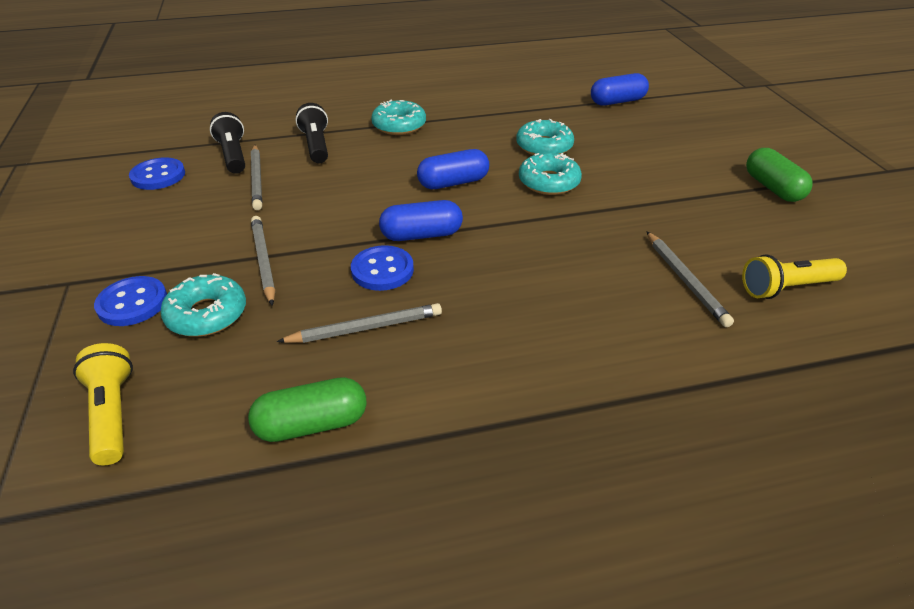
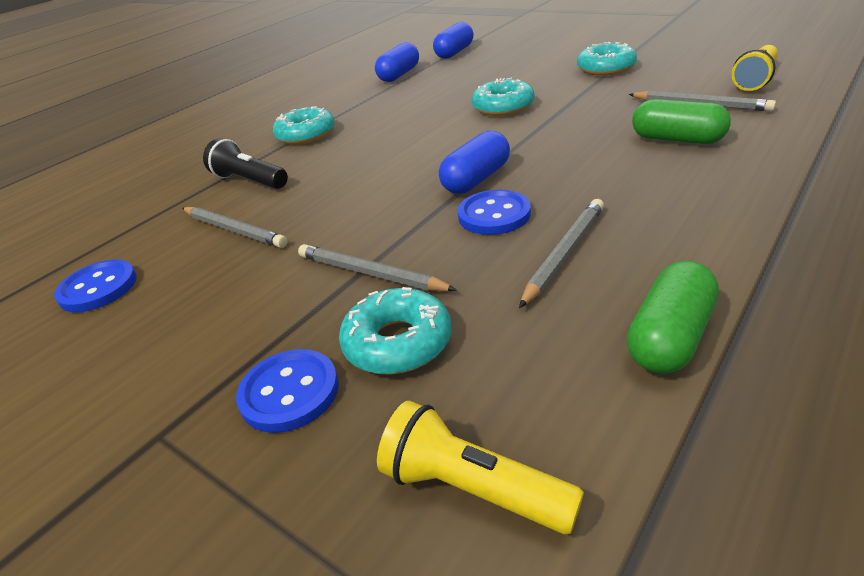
camera: 35 degrees left, 5 degrees down
(233, 155) = (166, 229): black flashlight -> none
(453, 183) = (432, 141): blue capsule -> blue capsule (399, 75)
(544, 146) = (455, 93): turquoise donut -> turquoise donut (606, 68)
(772, 188) = (642, 46): green capsule -> green capsule (677, 139)

